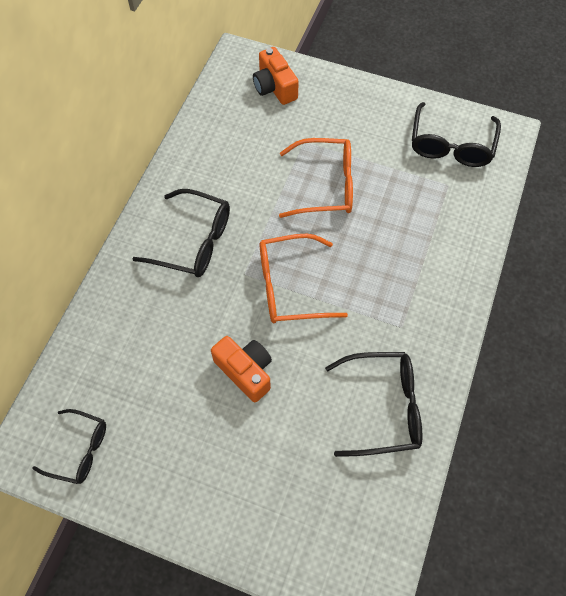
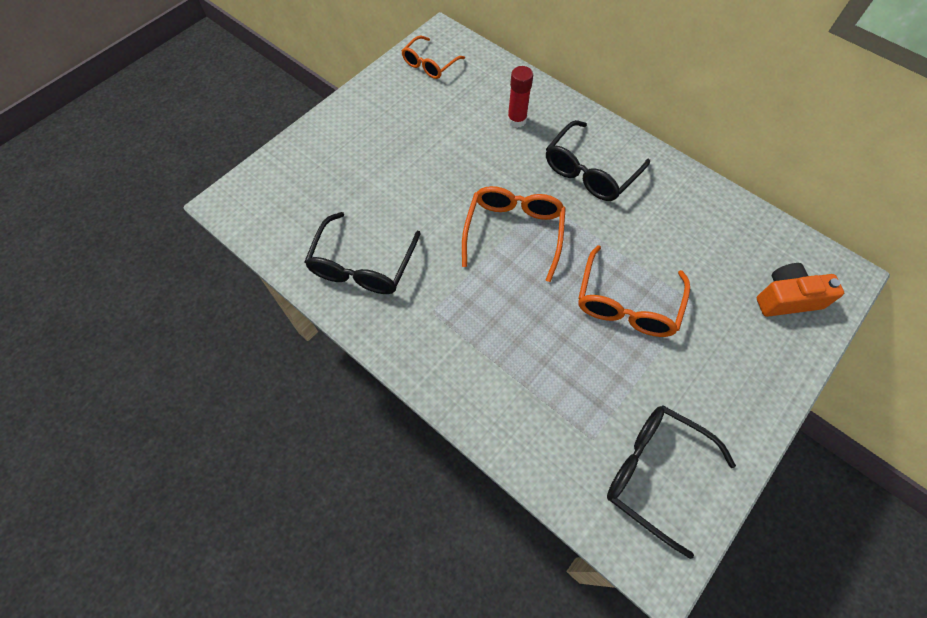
camera: 110 degrees right, 0 degrees up
(79, 450) = (430, 64): black glasses -> orange glasses
(145, 325) = (516, 120): none -> red glue stick
(245, 371) = (444, 175): orange camera -> none

